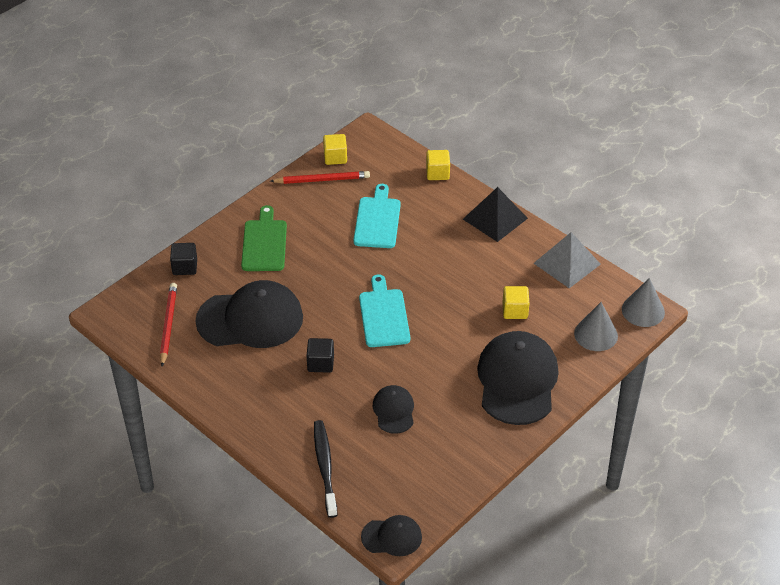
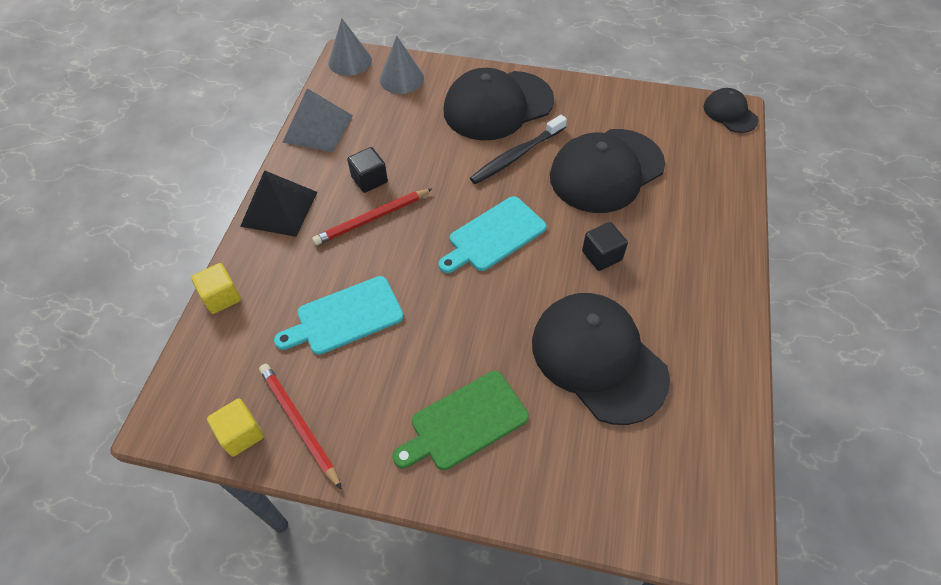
camera: 120 degrees left, 10 degrees up
(168, 325) = (681, 446): red pencil -> red pencil (372, 218)
(185, 267) = (575, 497): black cube -> black cube (369, 179)
(325, 467) = (713, 188): black toothbrush -> black toothbrush (516, 155)
(394, 411) = (606, 170): black cap -> black cap, size x1.99
(515, 310) = (410, 140): yellow cube -> none

